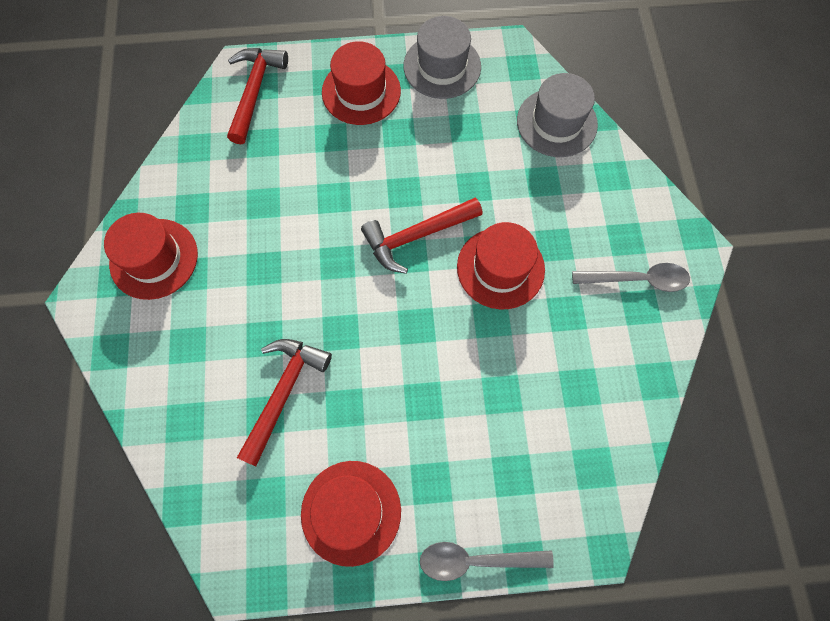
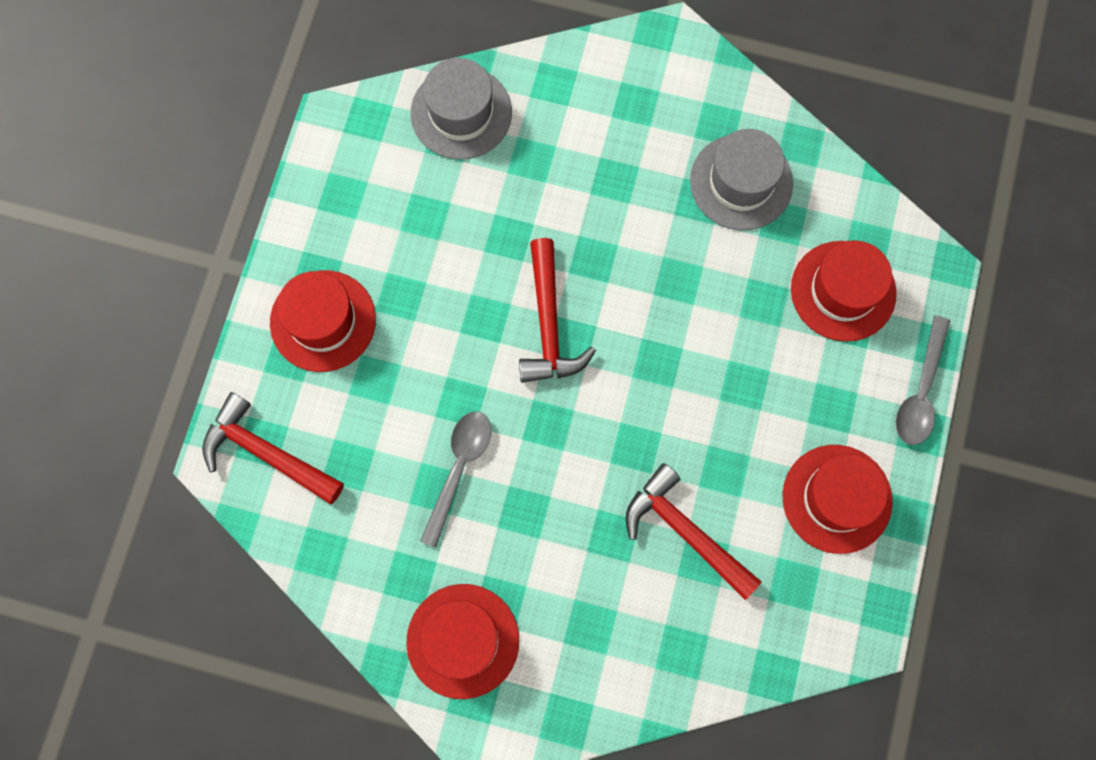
camera: 70 degrees left, 5 degrees up
(442, 66) = (326, 211): grey hat -> grey hat (741, 182)
(500, 268) = (622, 248): red hat -> red hat (843, 291)
(637, 280) = (687, 114): grey spoon -> grey spoon (459, 469)

